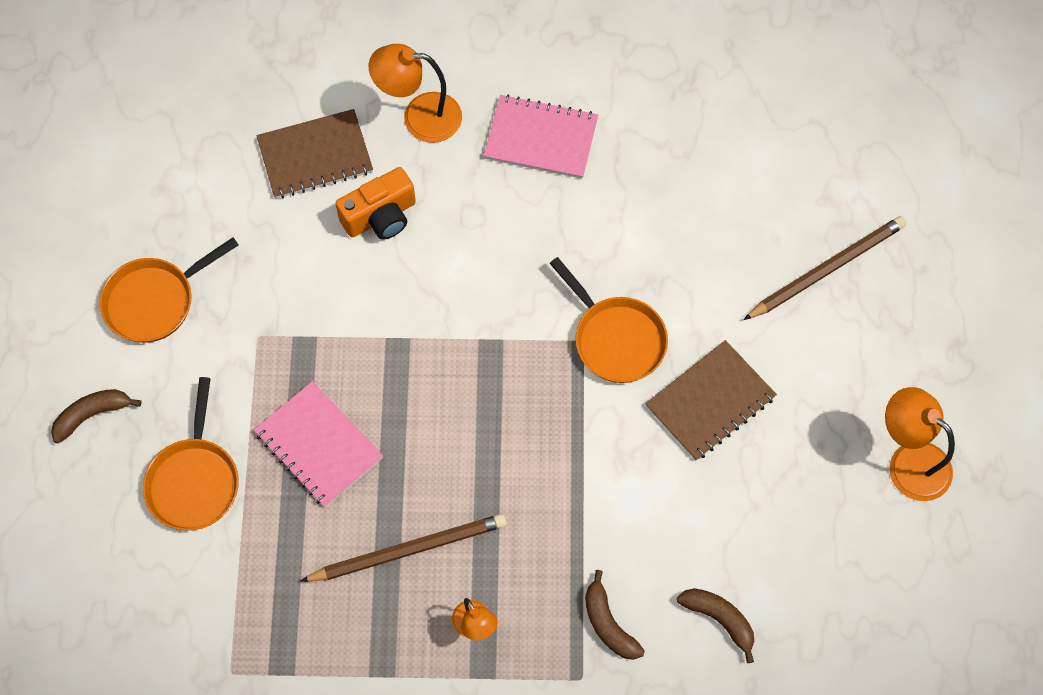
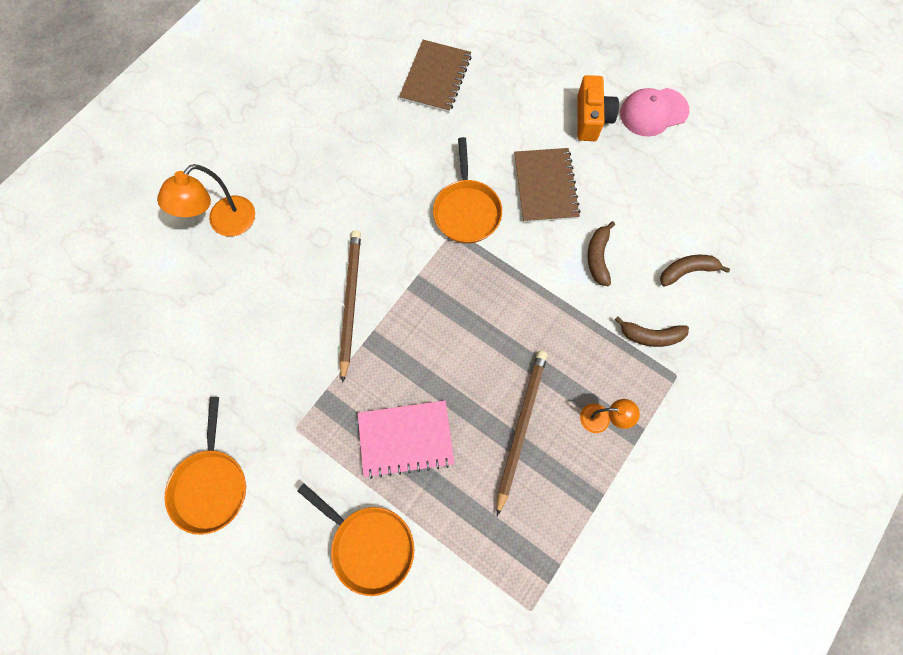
camera: 55 degrees left, 5 degrees up
(92, 415) = (262, 590): brown banana -> brown banana (598, 257)
(315, 156) = (196, 305): brown notebook -> brown notebook (436, 78)
(380, 216) = (274, 292): orange camera -> orange camera (591, 119)
(541, 138) = (301, 165): pink notebook -> none
(615, 338) = (467, 210): orange pan -> orange pan turned 90 degrees clockwise
(827, 269) = (507, 75): brown pencil -> brown pencil (350, 302)
(908, 462) = (653, 112): orange lamp -> pink cap

